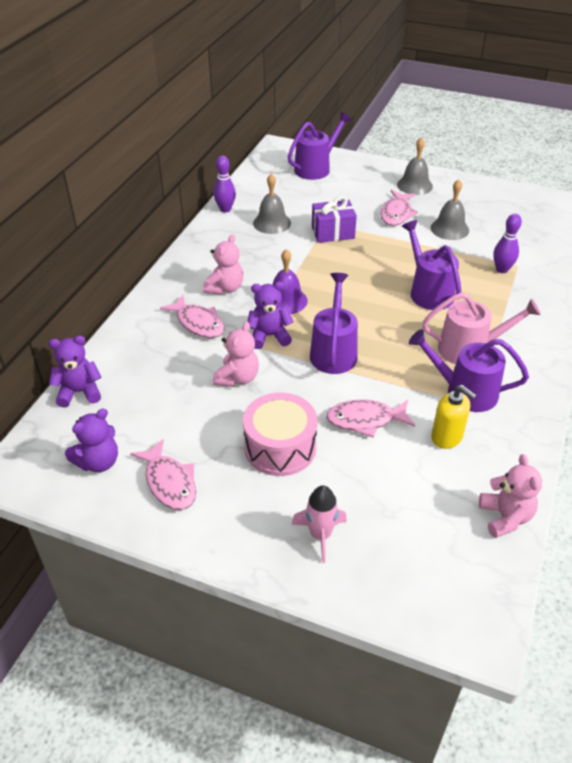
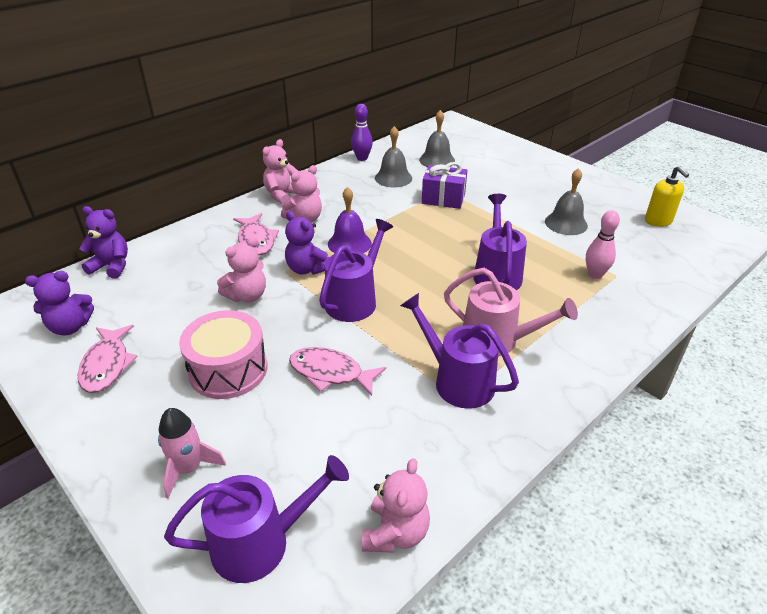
camera: 25 degrees right, 5 degrees down
(181, 269) = (282, 195): none -> pink teddy bear
(269, 336) = (307, 269): purple teddy bear -> purple teddy bear turned 150 degrees counterclockwise
(316, 168) = (472, 144): purple watering can -> purple watering can (261, 542)
(396, 214) = (520, 198): pink fish -> none
(414, 185) = (559, 178): grey bell -> grey bell (437, 160)
(447, 437) = (400, 420): yellow soap dispenser -> yellow soap dispenser (658, 221)
(502, 269) = (595, 274): purple bowling pin -> pink bowling pin

